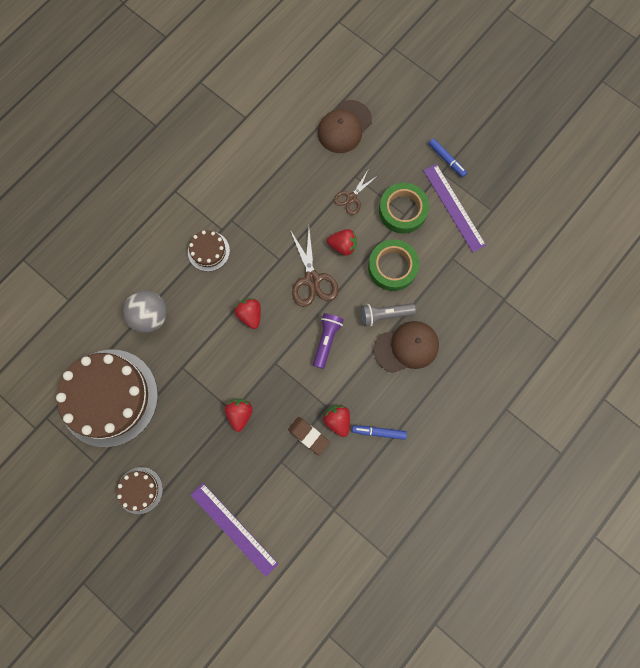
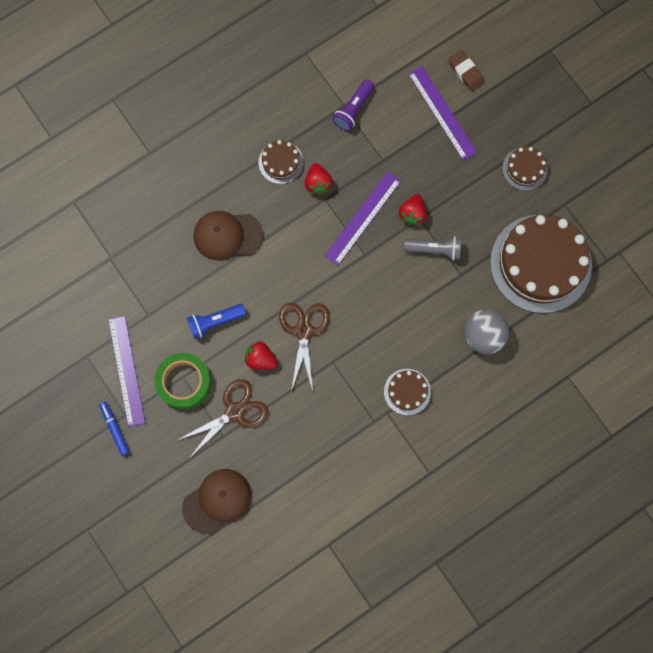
camera: 165 degrees left, 0 degrees up
(250, 315) = (378, 310): red strawberry -> none
(286, 397) = (363, 218): none -> purple ruler
(308, 436) = (350, 176): brown eraser -> brown eraser (465, 72)
(326, 340) = (306, 263): purple flashlight -> purple flashlight (353, 109)
(351, 198) = (235, 412): brown scissors -> brown scissors, size x1.58
(378, 432) = (281, 162): blue marker -> brown cake
(384, 315) = (239, 273): grey flashlight -> grey flashlight (435, 249)
(392, 267) = (215, 322): green tape -> blue flashlight

